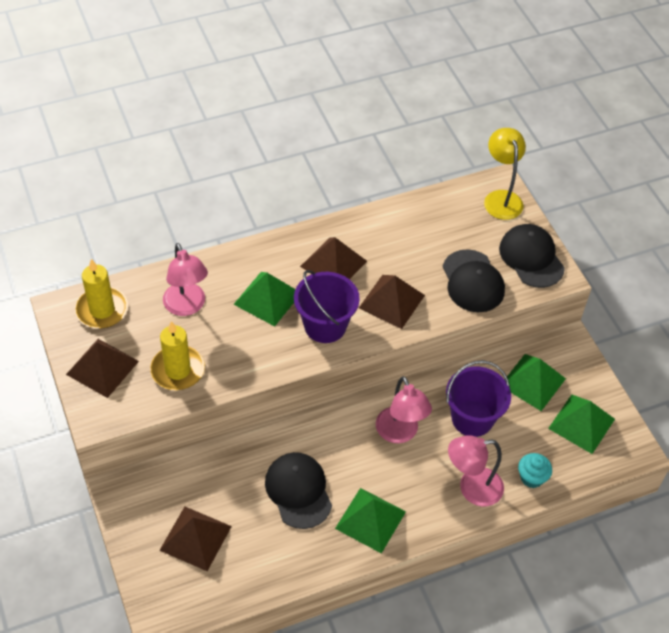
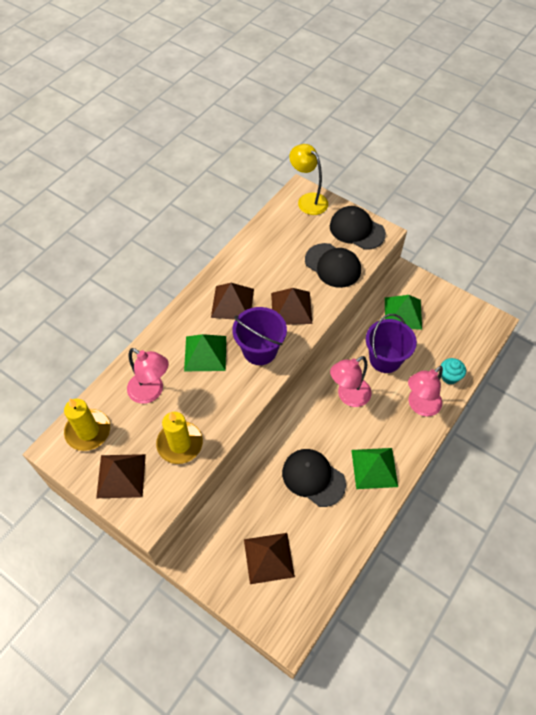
camera: 30 degrees left, 5 degrees up
(400, 433) = (348, 396): pink lamp -> pink lamp turned 105 degrees clockwise
(581, 423) = (451, 323): green pyramid -> none

